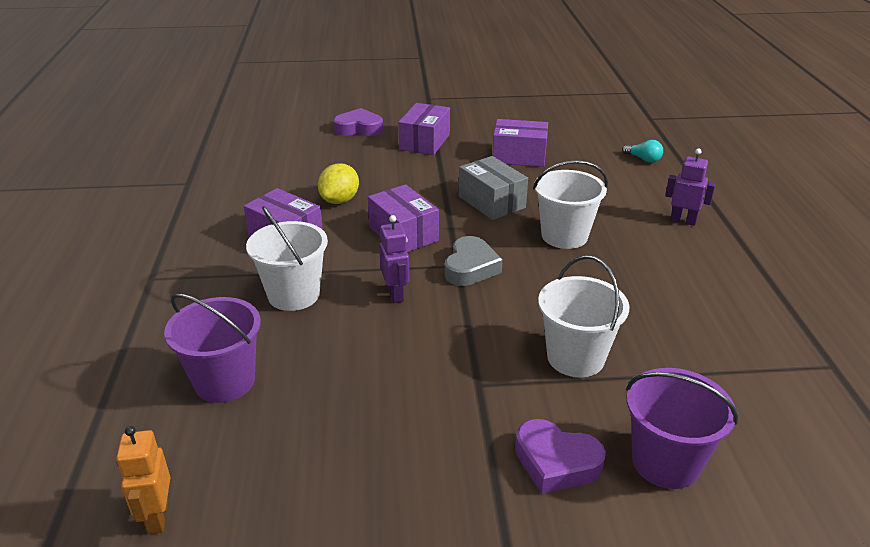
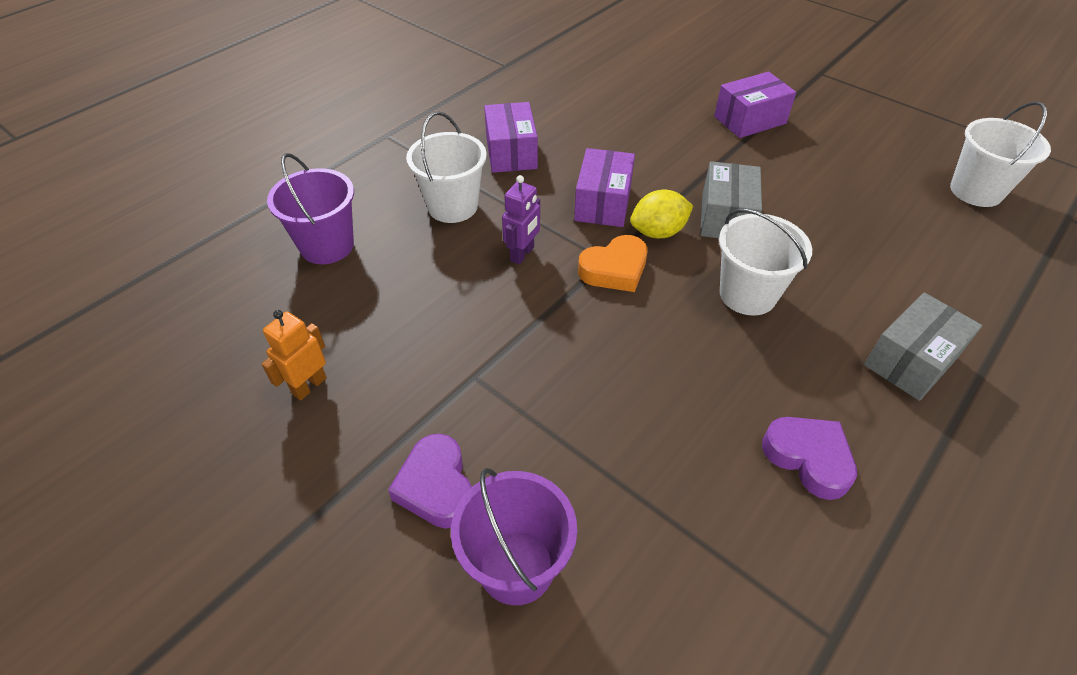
camera: 45 degrees right, 15 degrees up
(157, 517) = (183, 312): orange robot -> orange robot (309, 386)
(340, 200) = (595, 141): yellow lemon -> yellow lemon (658, 232)
(359, 128) = (707, 76): purple heart -> purple heart (808, 458)
(470, 267) = (614, 269): grey heart -> orange heart
(519, 156) = (826, 183): purple box -> none
(575, 357) = (581, 415): white bucket -> white bucket (976, 191)
(643, 159) = (975, 263): turquoise light bulb -> none
(683, 221) = (911, 361): purple robot -> grey box

